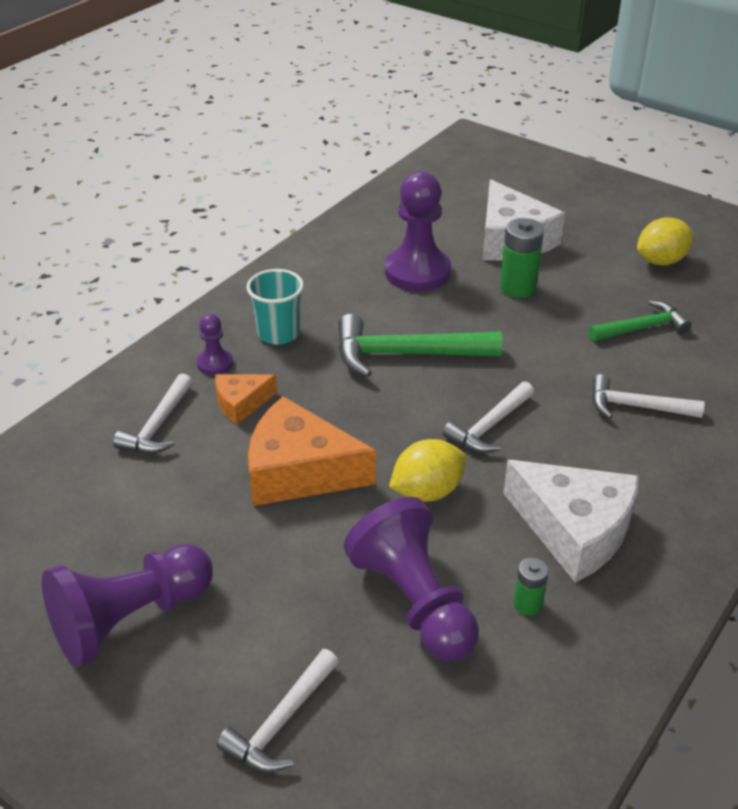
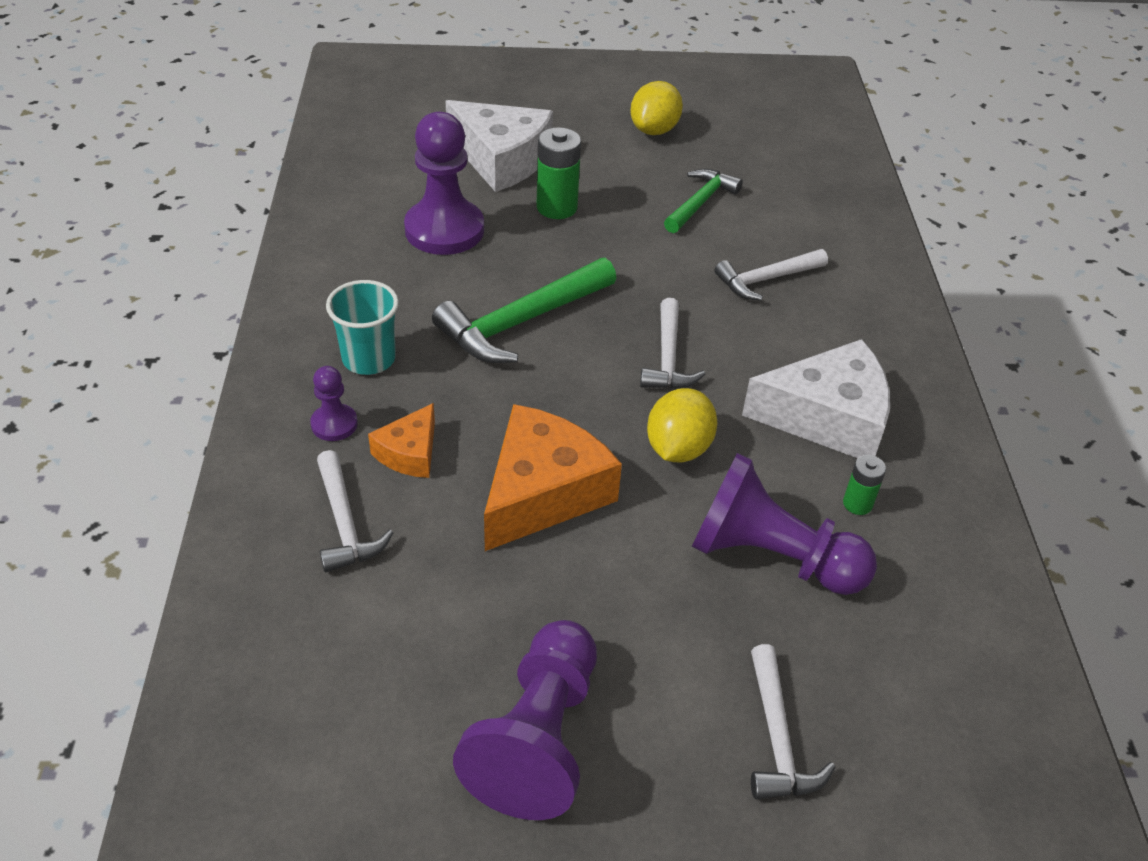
camera: 40 degrees left, 5 degrees up
(299, 471) = (543, 492): orange cheese -> orange cheese turned 150 degrees clockwise

